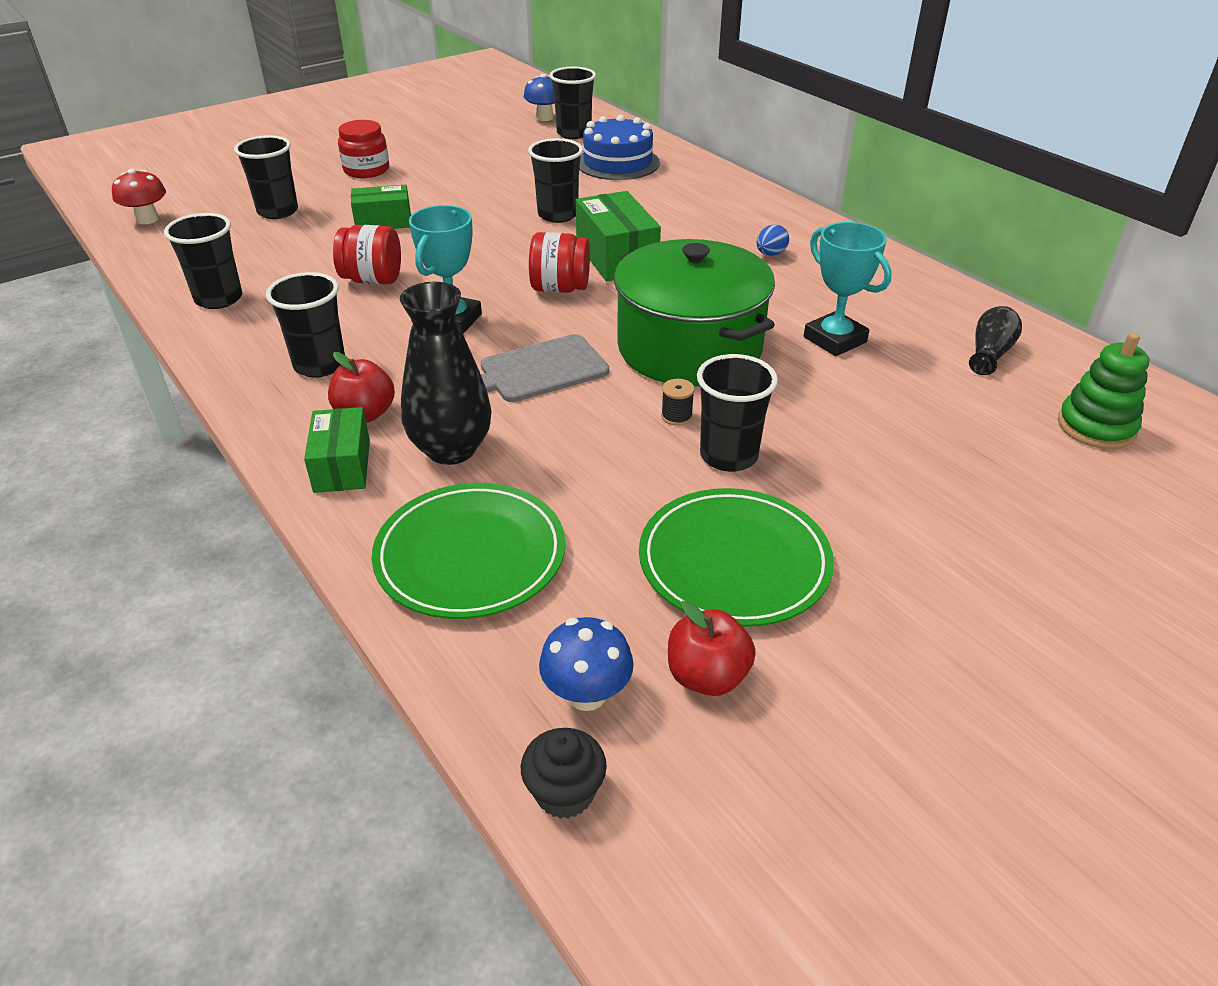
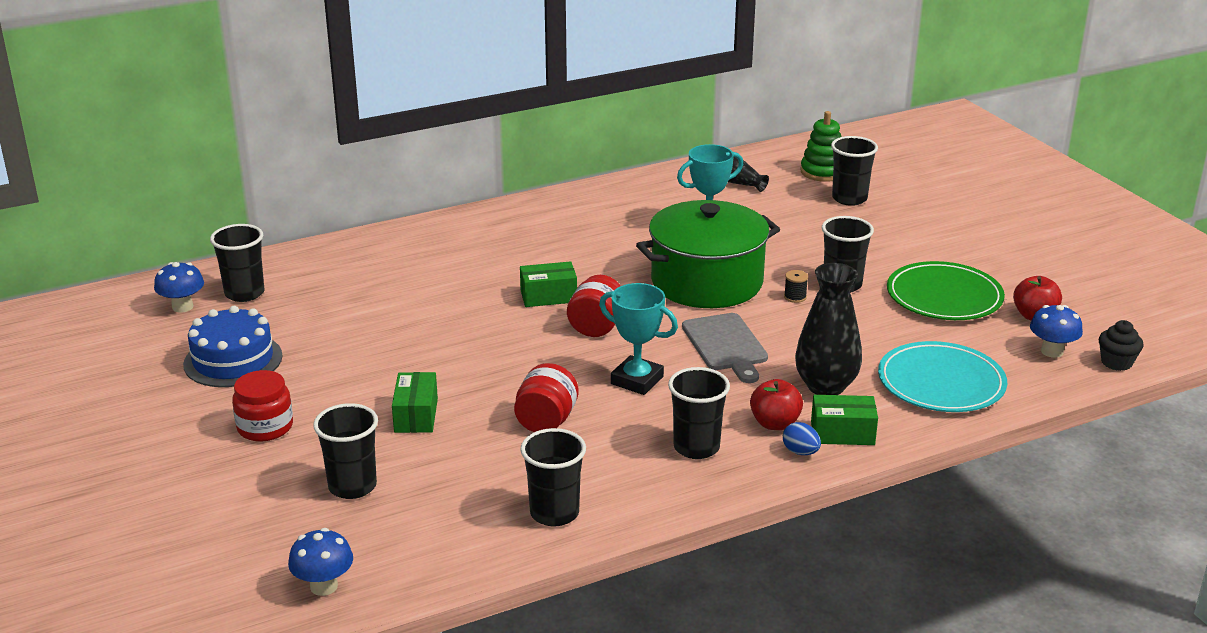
camera: 80 degrees left, 10 degrees down
(147, 219) = (324, 586): red mushroom -> blue mushroom
(470, 555) = (941, 382): green plate -> turquoise plate
(558, 215) = (448, 317): black cup -> black cup (849, 198)
(616, 257) = (548, 296): green box -> green box, size x0.66
(617, 163) = (341, 277): blue cake -> blue cake (233, 360)
(770, 254) = (570, 231): blue egg -> blue egg (800, 452)

